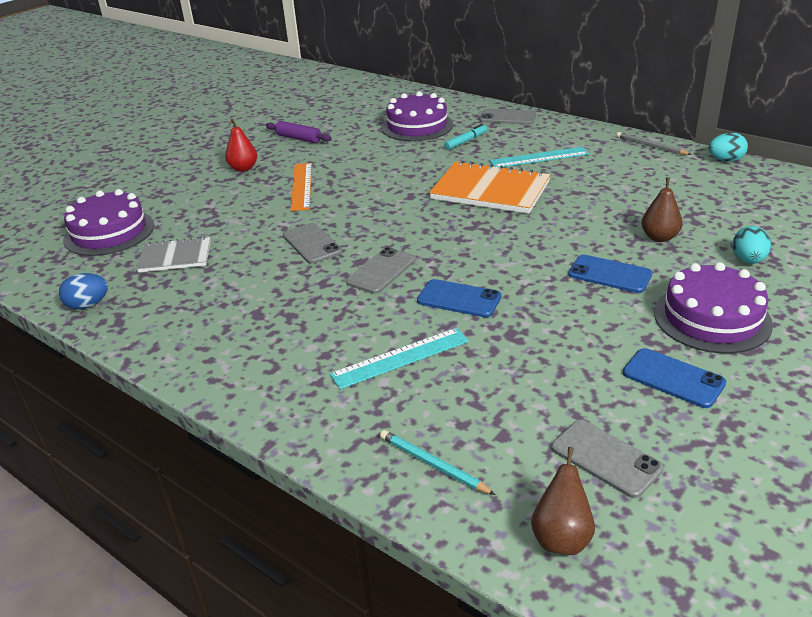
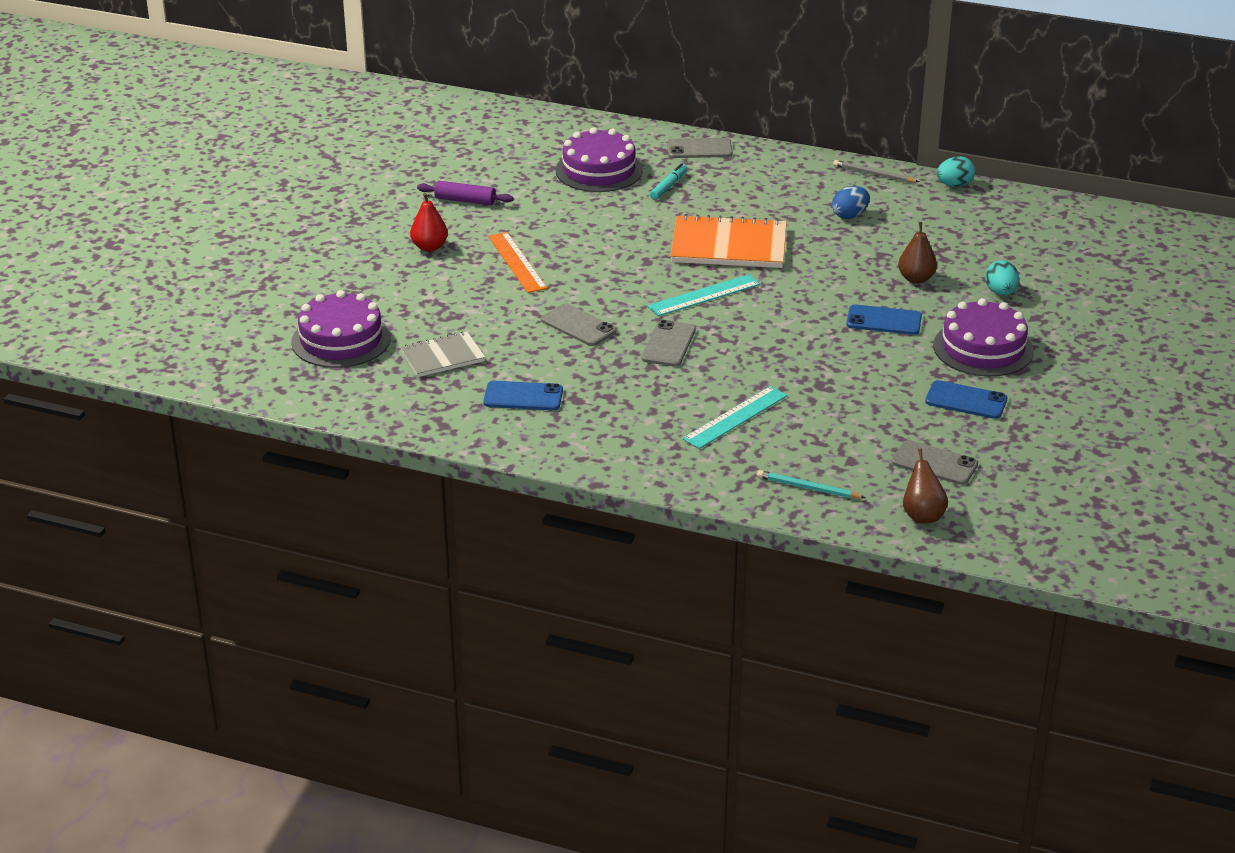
camera: 20 degrees left, 0 degrees up
(88, 305) = (396, 414): blue egg -> blue egg (850, 215)
(459, 299) = (758, 360): blue phone -> blue phone (523, 396)
(539, 157) = (761, 200): turquoise ruler -> turquoise ruler (704, 295)

